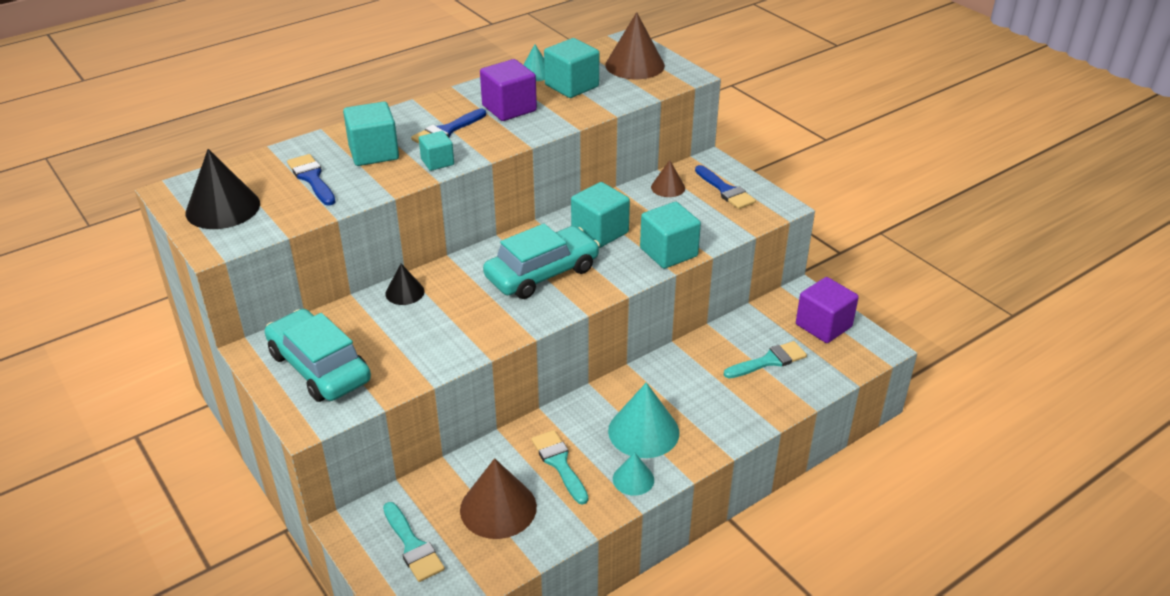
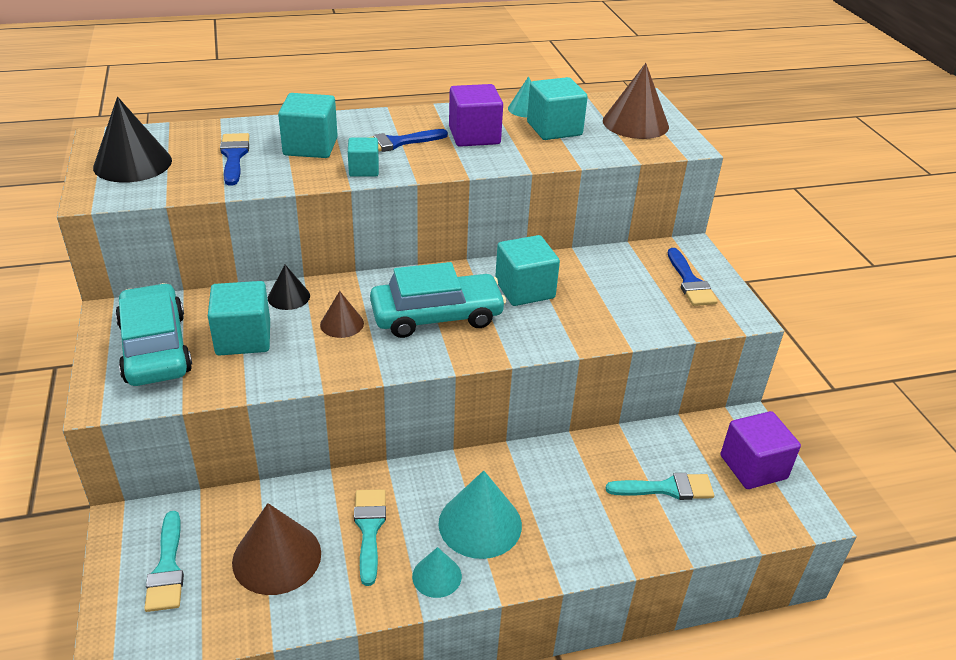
camera: 20 degrees right, 0 degrees up
(668, 187) = (627, 262): brown cone -> brown cone (342, 324)
(668, 252) = (586, 331): turquoise cube -> turquoise cube (243, 338)

